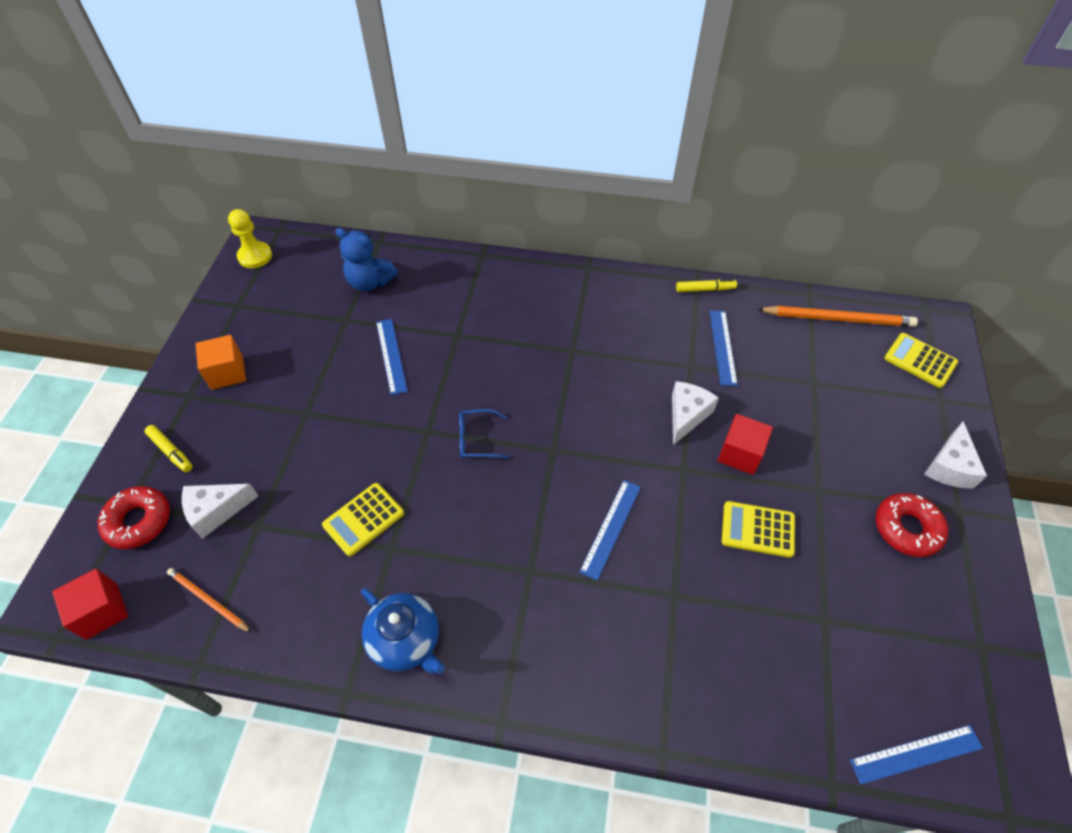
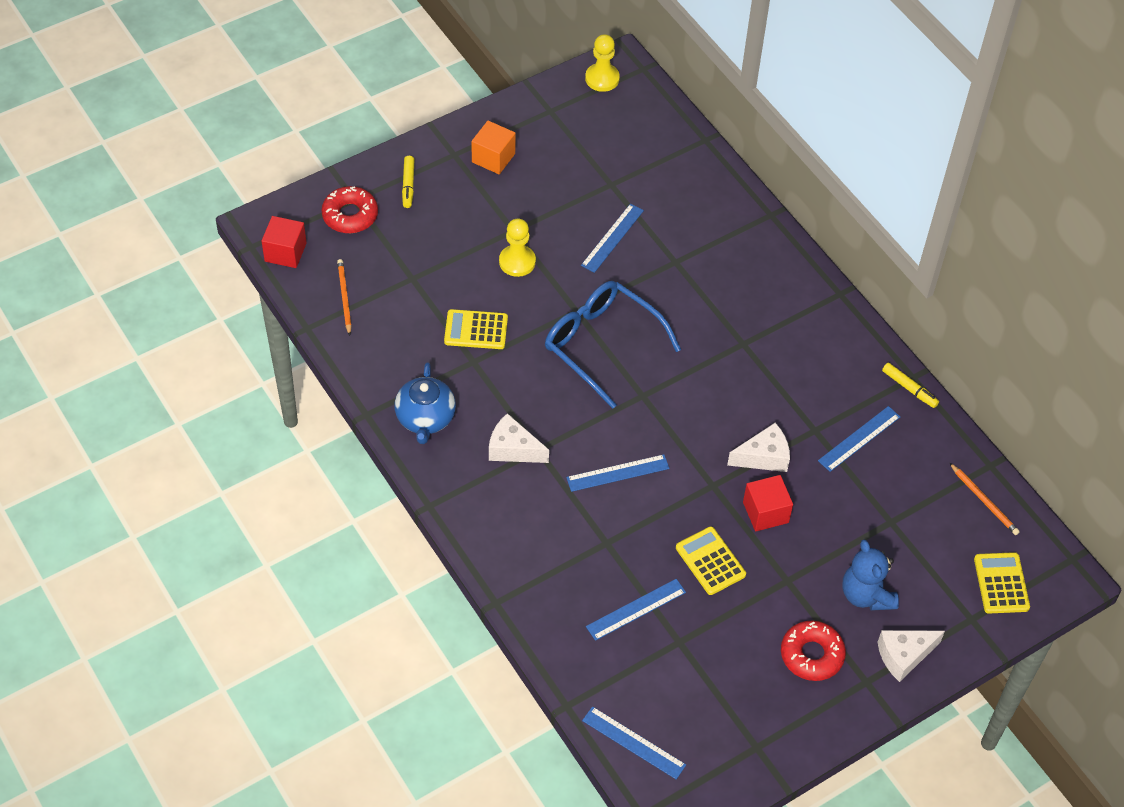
camera: 45 degrees right, 0 degrees up
(216, 511) = (398, 248): white cheese -> white cheese (513, 449)
(336, 434) = (517, 262): none -> yellow pawn
(370, 282) = (660, 168): blue teddy bear -> blue teddy bear (866, 595)
(477, 439) = (601, 344): blue glasses -> blue glasses, size x2.13
(764, 628) = (636, 609): none -> blue ruler
(838, 319) = (984, 501): orange pencil -> orange pencil, size x0.59

